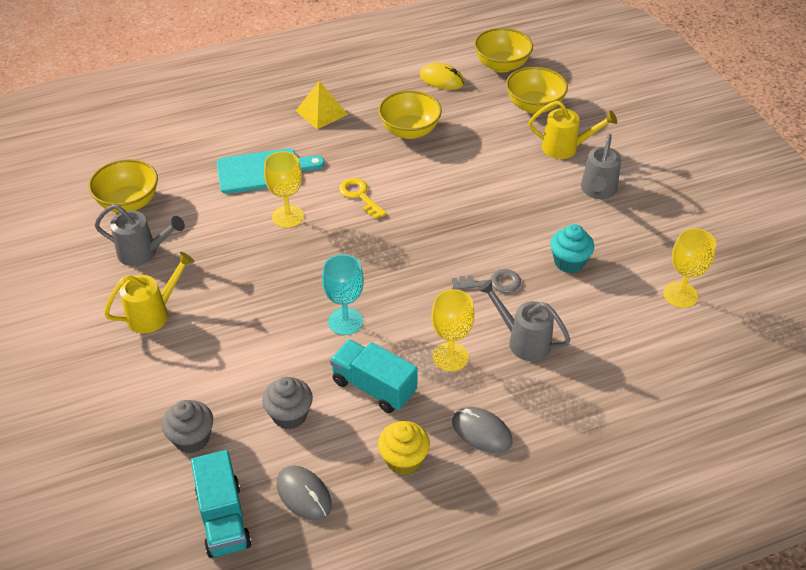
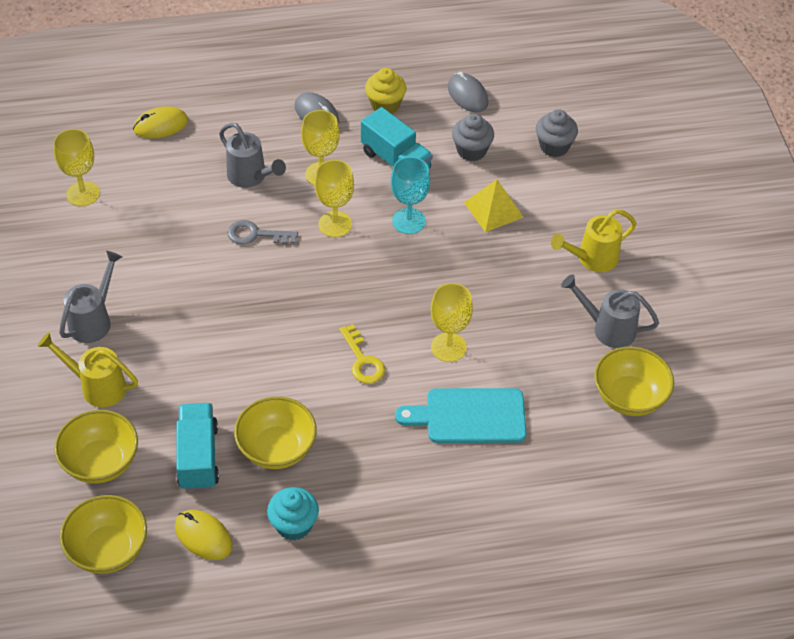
camera: 170 degrees left, 5 degrees up
(223, 518) = (530, 90): turquoise truck -> turquoise truck (198, 457)
(321, 112) = (383, 502): yellow pyramid -> yellow pyramid (493, 209)
(419, 306) = (335, 224): none -> yellow goblet
(569, 262) = (170, 243): turquoise cupcake -> turquoise cupcake (294, 525)
(649, 384) = (160, 125): none -> yellow mouse

